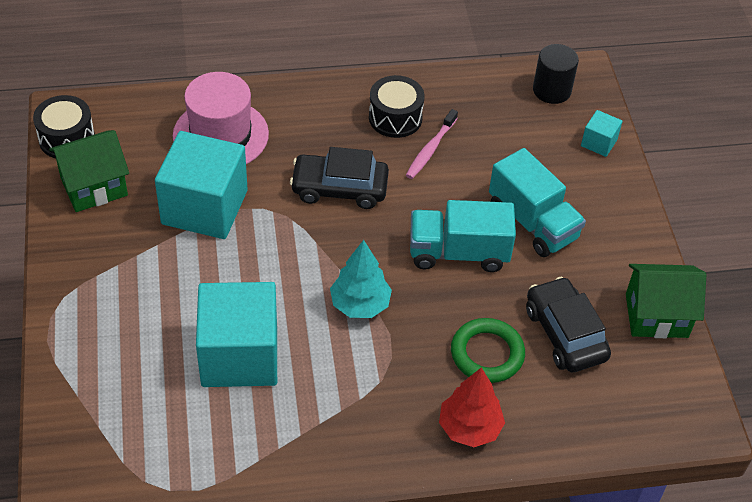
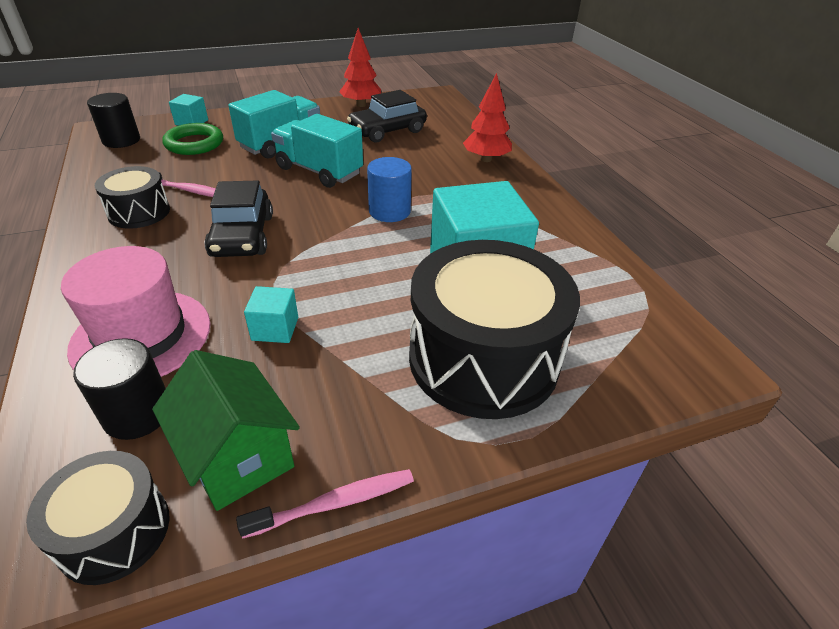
camera: 100 degrees left, 10 degrees down
(43, 229) = (334, 503): none -> pink toothbrush
(128, 331) = (483, 358): none -> black drum
(146, 140) = (138, 413): none -> black cylinder
(204, 207) = (275, 328): turquoise cube -> turquoise cube, size x0.44
(360, 304) = (389, 211): turquoise tree -> blue cylinder
(458, 253) = (319, 171): turquoise truck -> turquoise truck turned 135 degrees clockwise
(487, 354) = (417, 156): green ring -> green ring (194, 144)
(656, 315) = (361, 105): green house -> red tree

